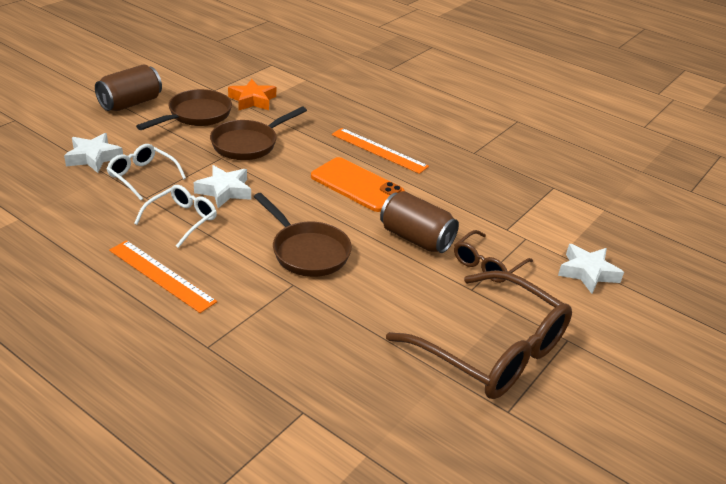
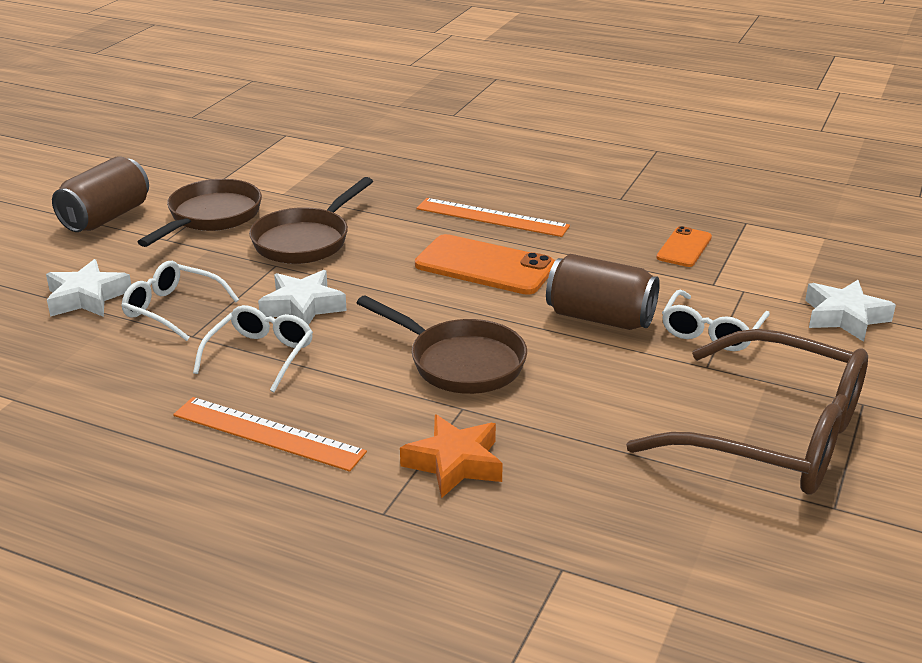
camera: 10 degrees left, 5 degrees down
(252, 100) = (282, 184): orange star -> orange star (455, 463)
(487, 264) = (711, 332): brown glasses -> white glasses
(500, 198) = (684, 247): none -> orange phone

